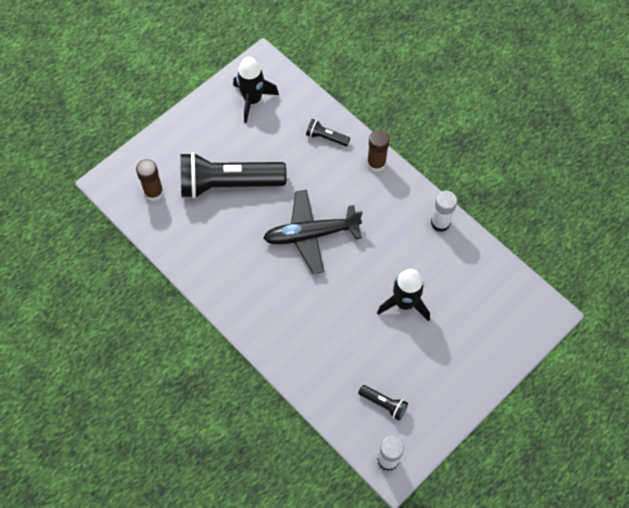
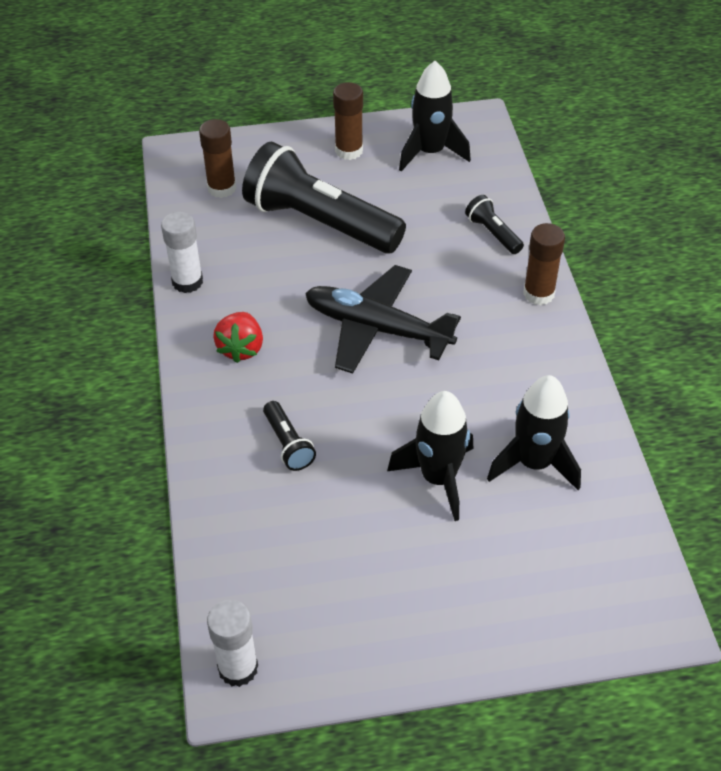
camera: 35 degrees right, 15 degrees down
(206, 124) = (349, 151): none -> brown glue stick
(250, 290) = (241, 348): none -> red strawberry
(384, 404) = (297, 589): black flashlight -> black flashlight (288, 444)
(440, 223) = (576, 408): white glue stick -> white glue stick (187, 282)
(442, 266) = (534, 463): none -> black rocket

